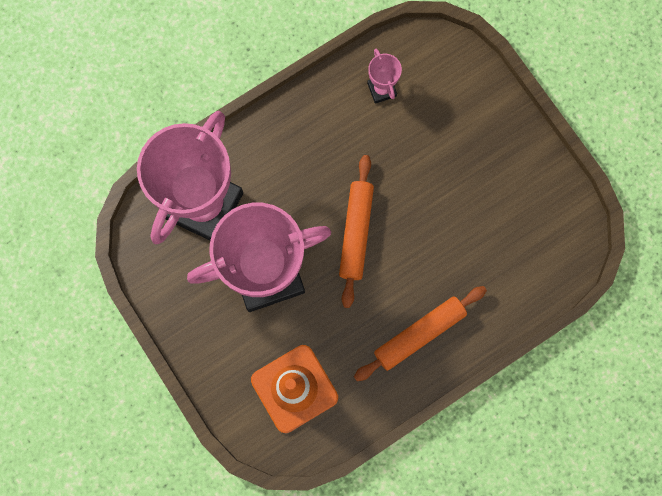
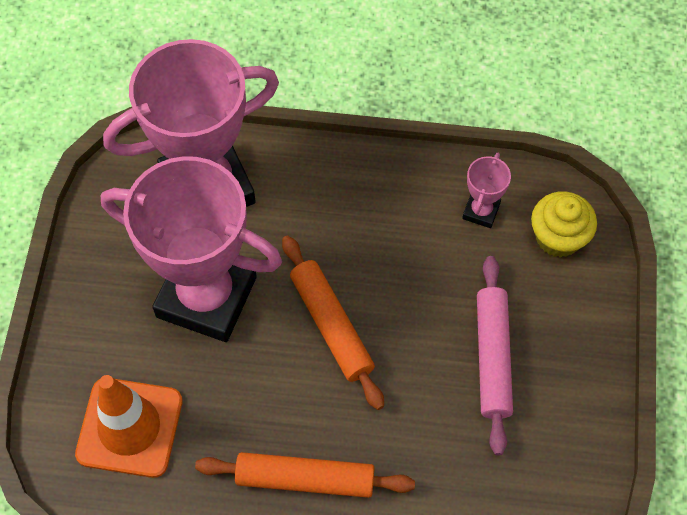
camera: 40 degrees right, 15 degrees down
(356, 232) = (331, 326): orange rolling pin -> orange rolling pin turned 75 degrees counterclockwise
(439, 71) = (558, 237): none -> yellow cupcake
(463, 177) = (493, 357): none -> pink rolling pin

